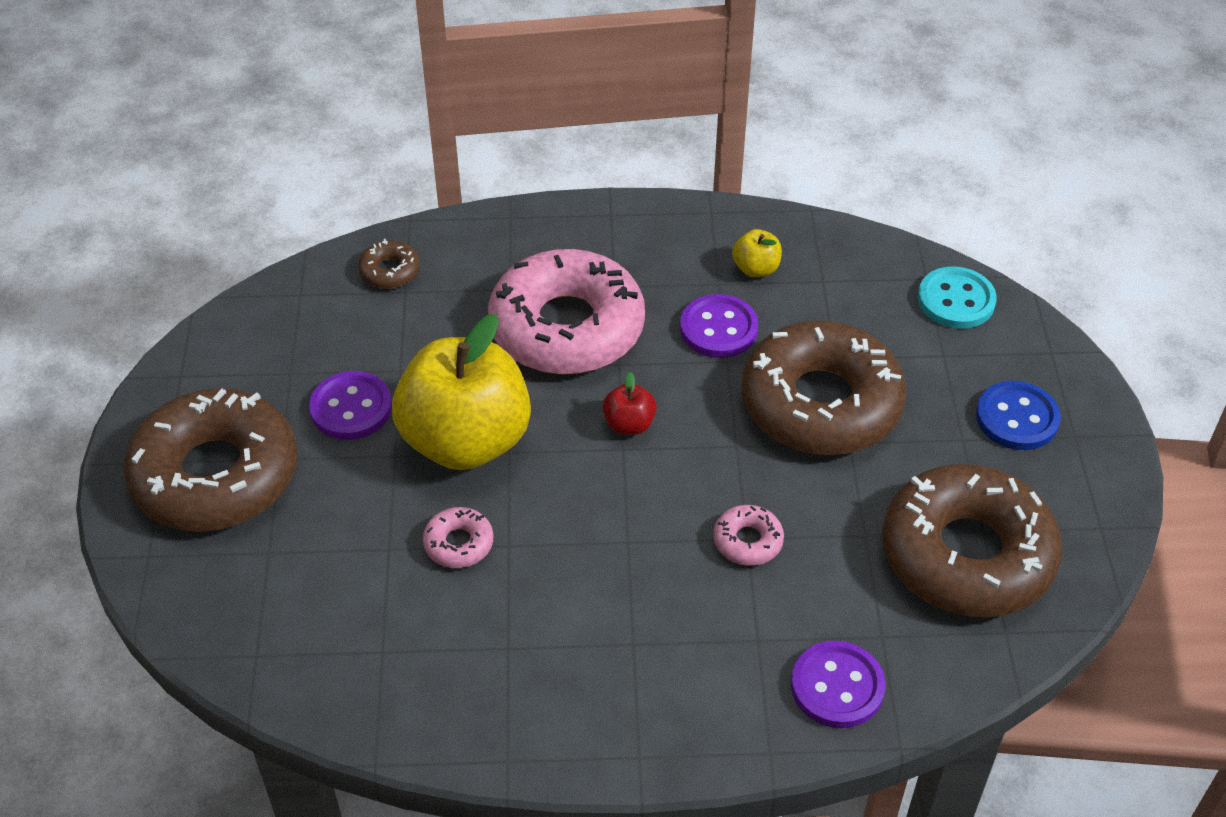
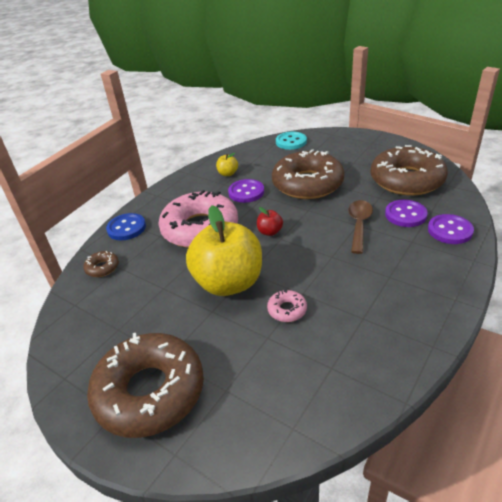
camera: 50 degrees left, 10 degrees down
(351, 408) = (166, 315): purple button -> purple button (405, 215)
(747, 541) = (359, 225): pink donut -> brown spoon
(1017, 418) = (354, 149): blue button -> blue button (126, 228)

